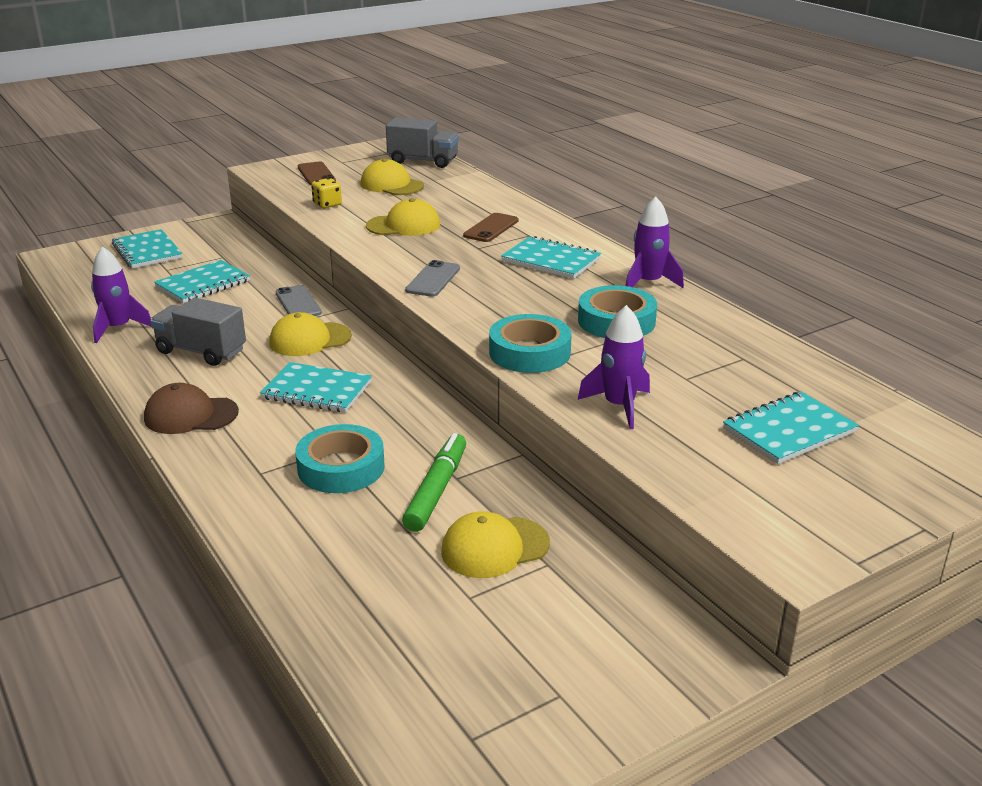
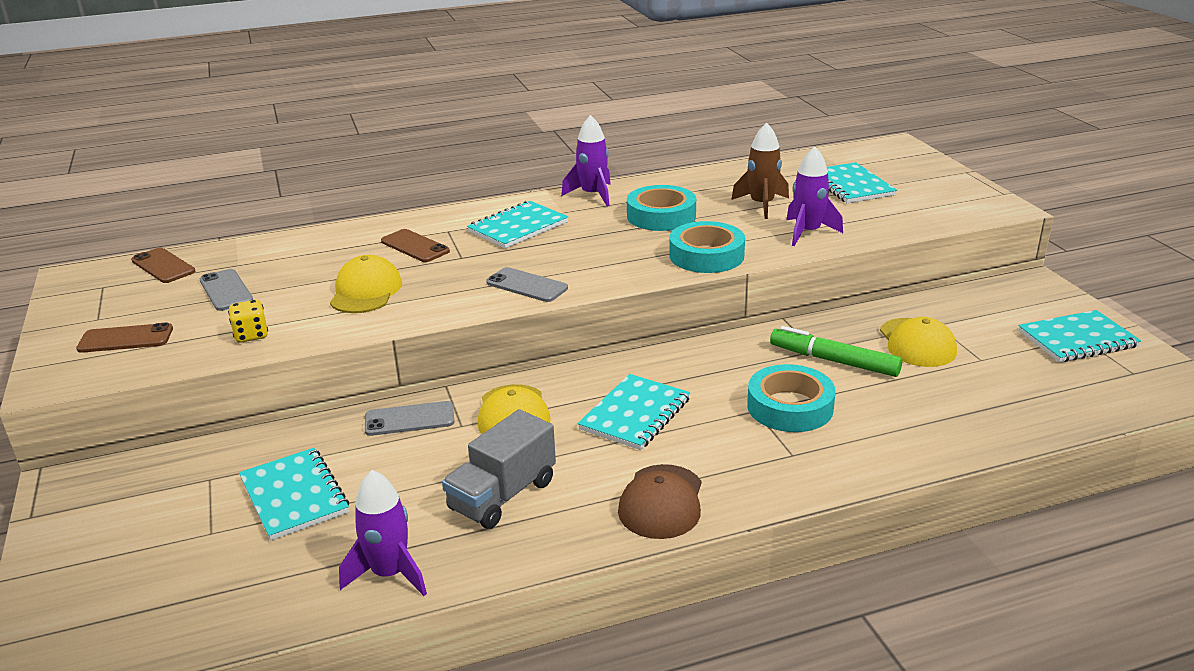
camera: 75 degrees left, 0 degrees up
(147, 251) = (119, 555): turquoise notebook -> turquoise notebook (1077, 339)
(391, 185) = (226, 290): yellow cap -> grey phone
(423, 161) = (163, 266): grey truck -> brown phone
(682, 374) = (761, 205): none -> brown rocket

